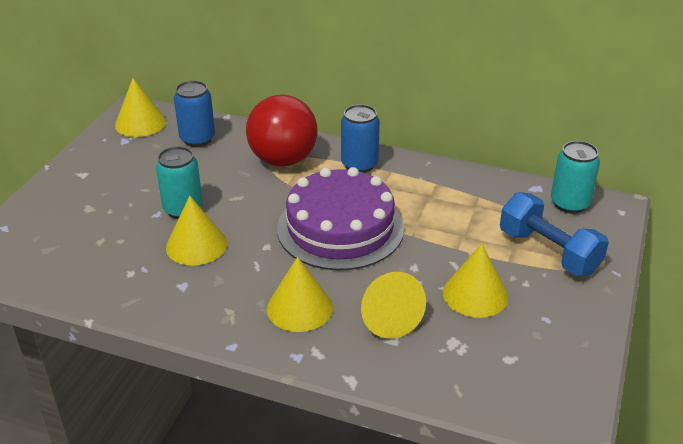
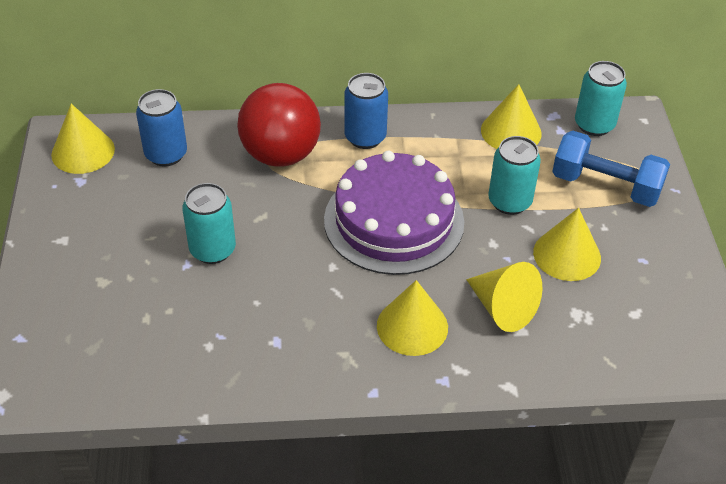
camera: 25 degrees left, 10 degrees up
(196, 245) = (257, 289): yellow cone -> yellow cone (511, 131)
(450, 240) = (509, 201): none -> turquoise can

